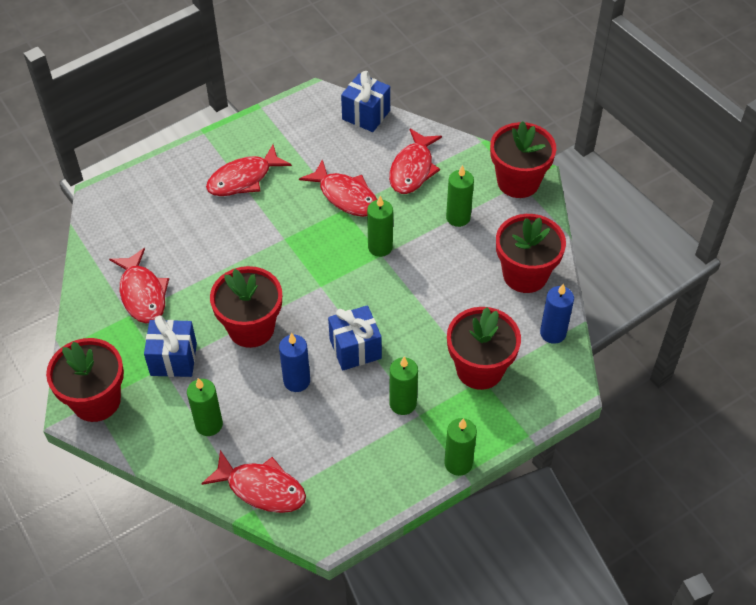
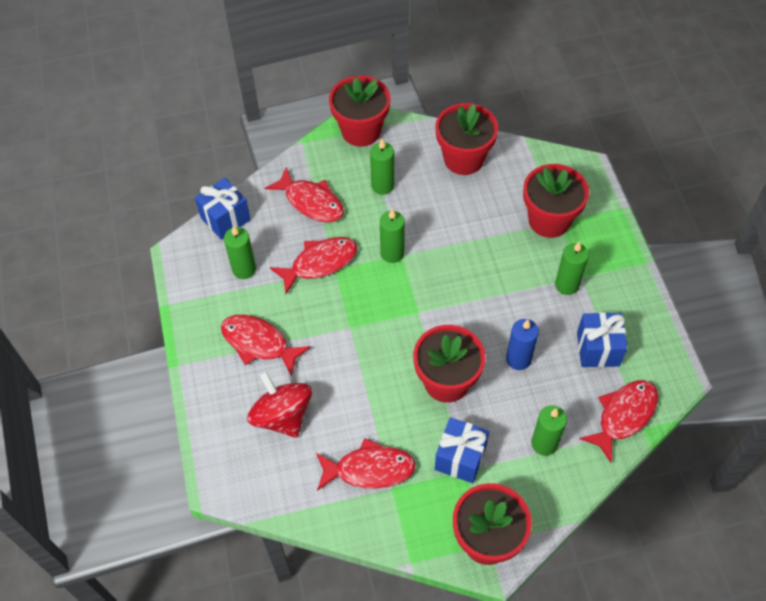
camera: 70 degrees left, 5 degrees up
(176, 217) = (282, 416): none -> red spinning top
(243, 179) = (259, 343): red fish -> red fish turned 135 degrees clockwise
(355, 349) = (498, 304): blue gift -> blue gift (598, 349)
(458, 463) = (636, 263): green candle -> green candle (244, 269)
(553, 333) = (529, 160): blue candle -> none

